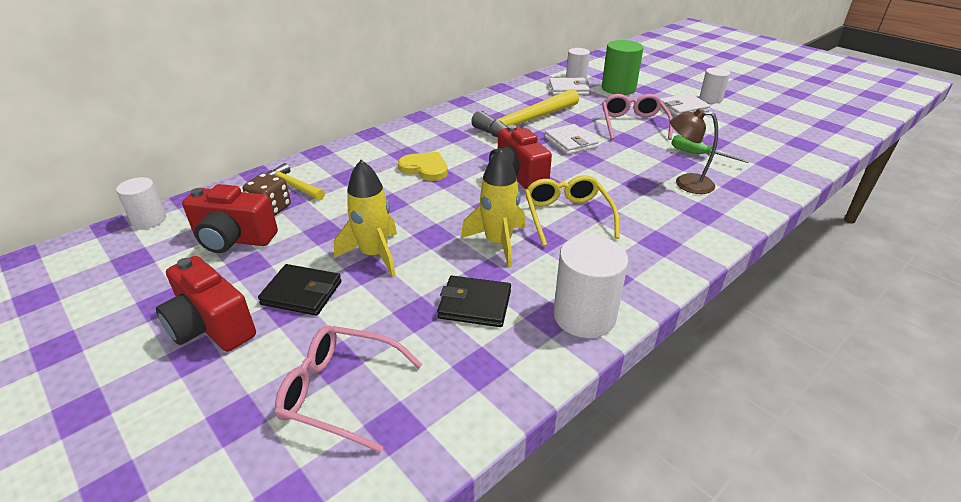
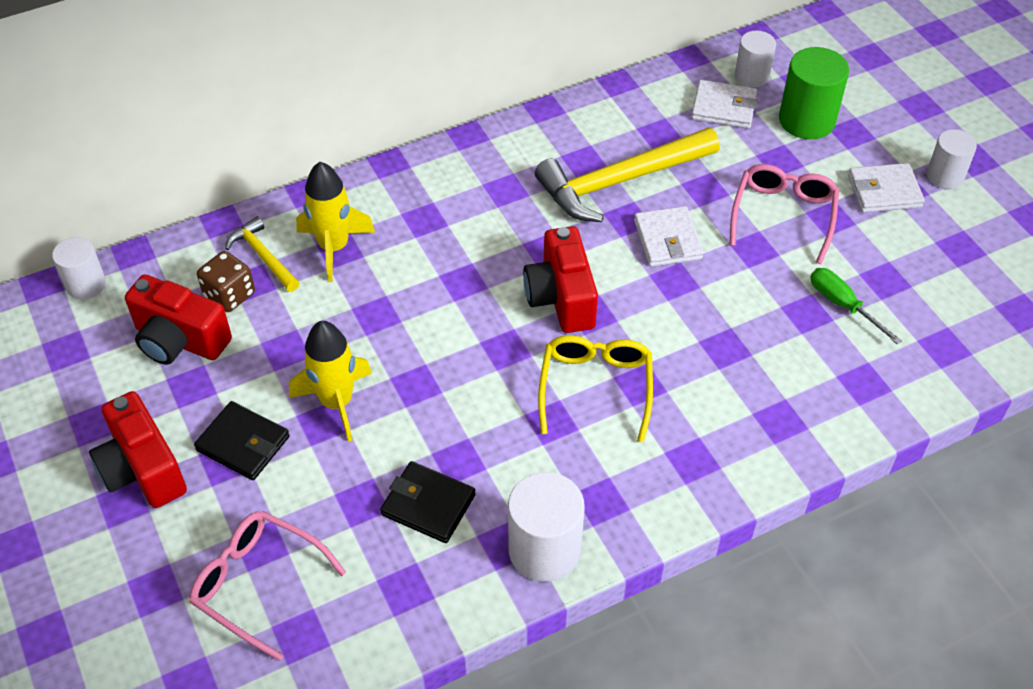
camera: 15 degrees right, 15 degrees up
(425, 168) = (442, 256): yellow heart -> none
(498, 243) = (489, 416): yellow rocket -> yellow rocket (334, 248)
(686, 183) = (789, 361): brown lamp -> none

